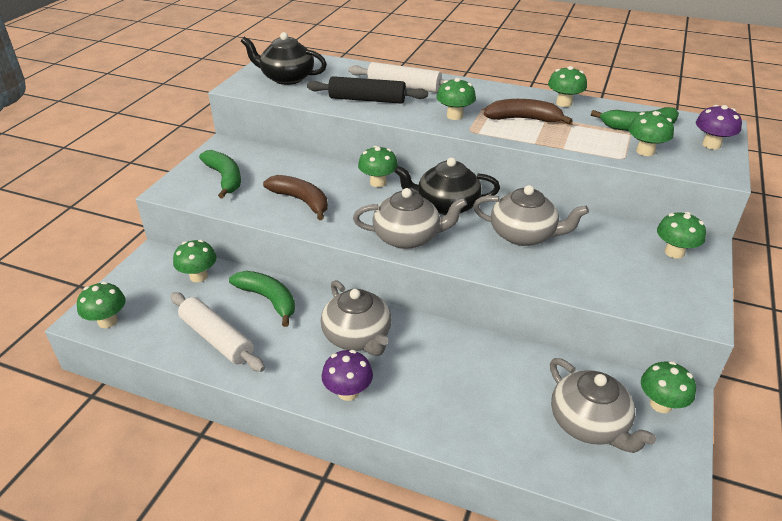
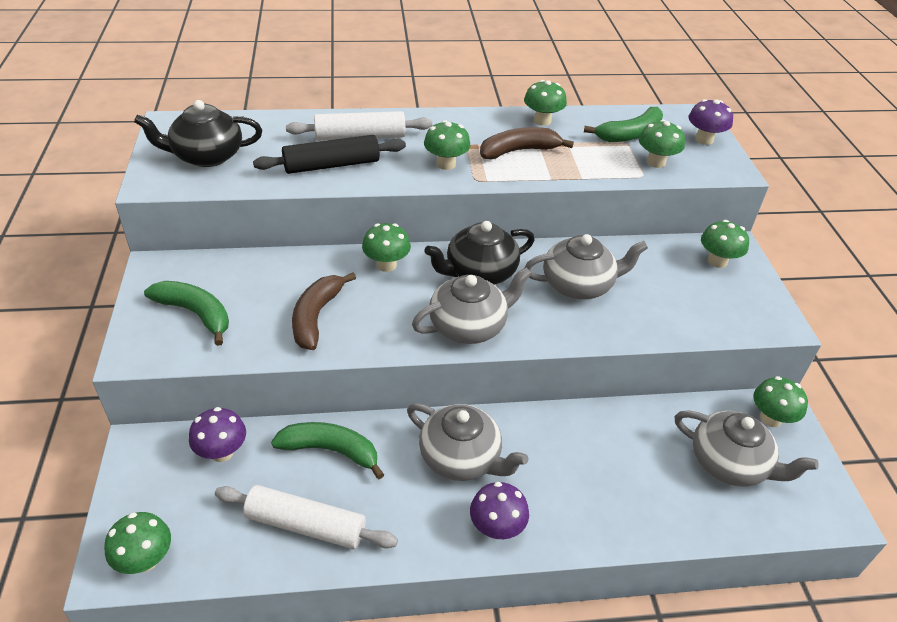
camera: 30 degrees left, 5 degrees up
(199, 276) = (222, 452): green mushroom -> purple mushroom
(301, 201) = (316, 316): brown banana -> brown banana turned 90 degrees counterclockwise

